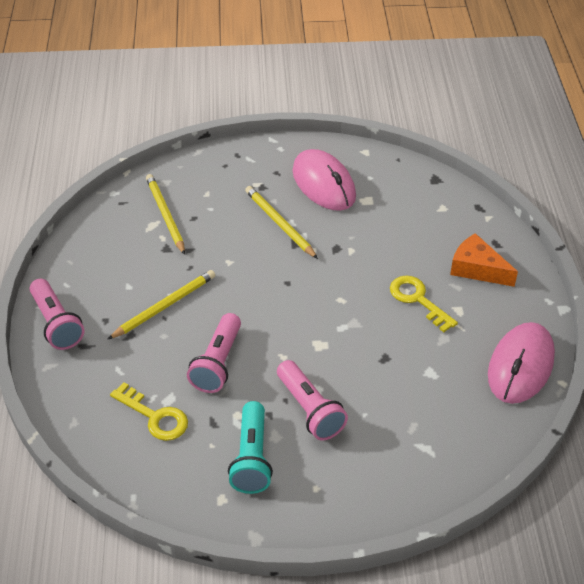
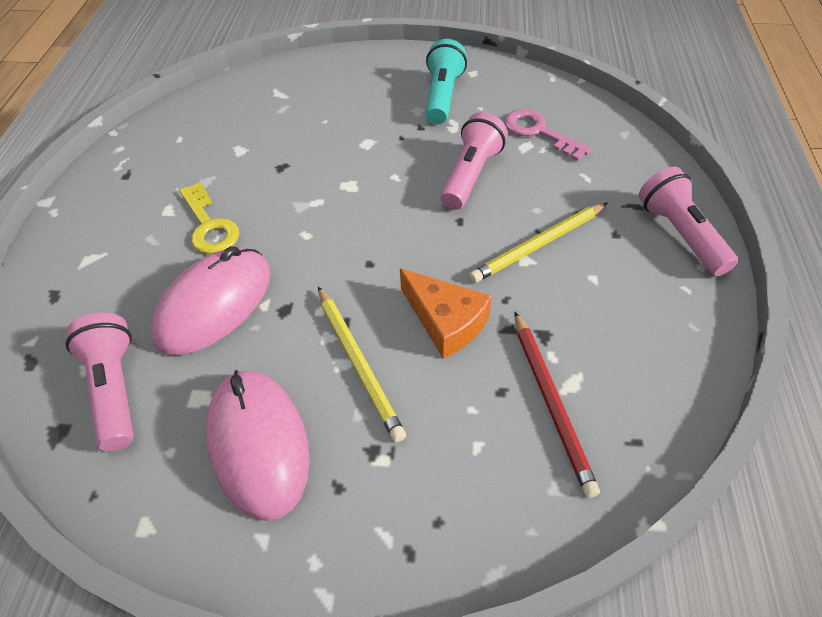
camera: 170 degrees left, 5 degrees up
(155, 417) = (538, 132): yellow key -> pink key
(165, 215) = (551, 402): yellow pencil -> red pencil
(310, 409) = (378, 127): pink flashlight -> pink flashlight (115, 389)
(477, 269) = (107, 259): orange cheese -> orange cheese (445, 322)
(520, 366) = (142, 148): pink mouse -> pink mouse (214, 305)

